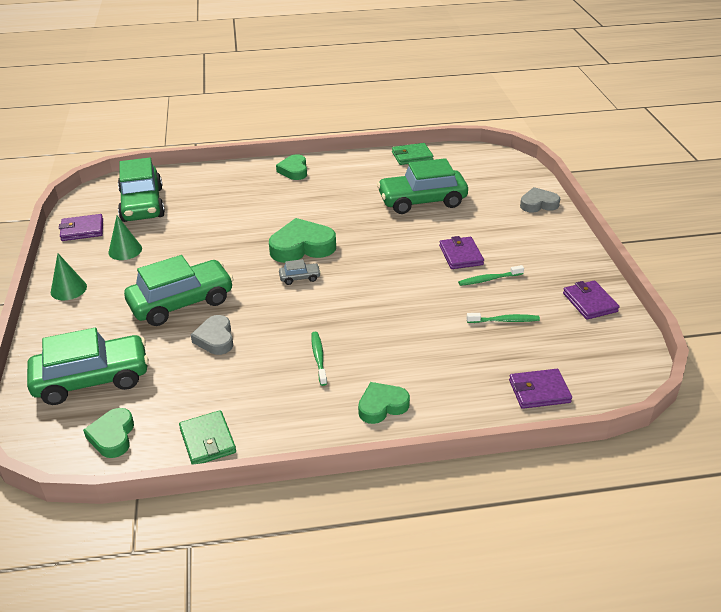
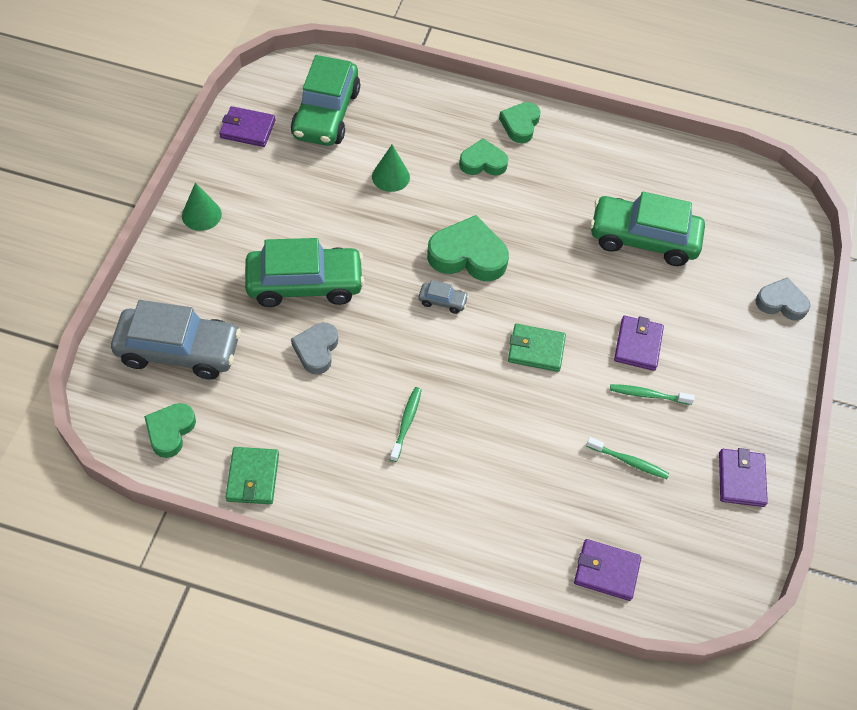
camera: 20 degrees right, 20 degrees up
(92, 379) = (179, 351): green car -> grey car
(125, 250) = (279, 180): green cone -> green cone (390, 176)
(382, 406) = (437, 514): green heart -> green heart (483, 162)
(412, 156) = (675, 156): green wallet -> green wallet (536, 349)

